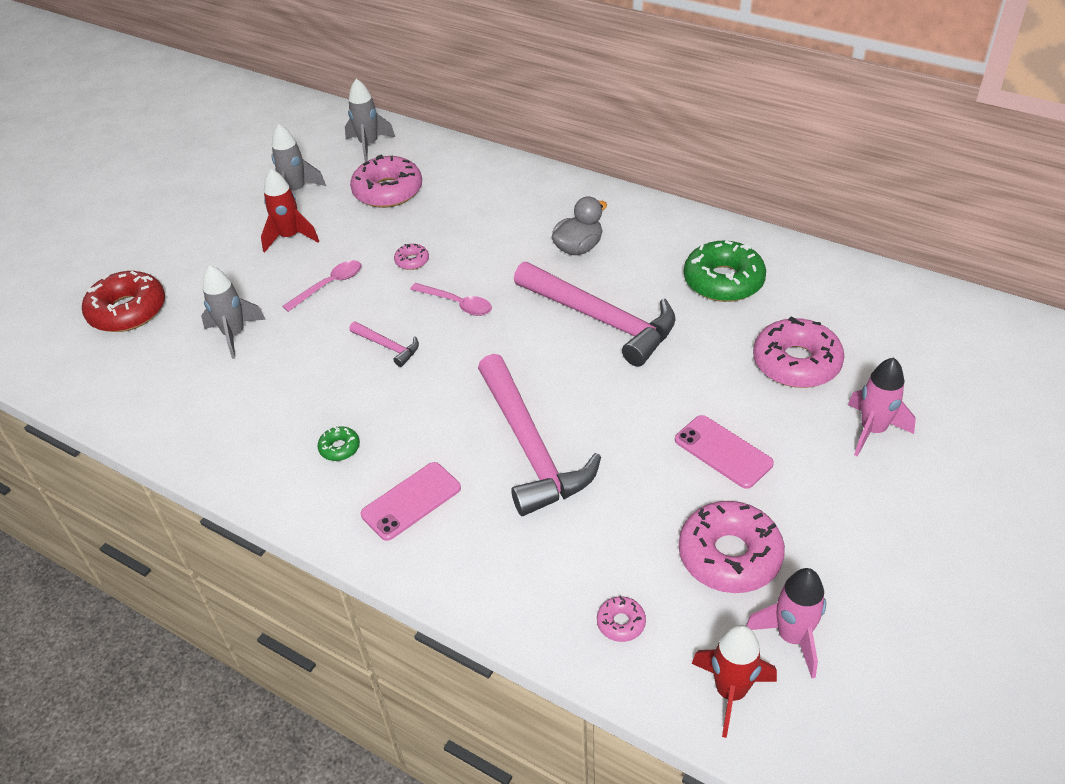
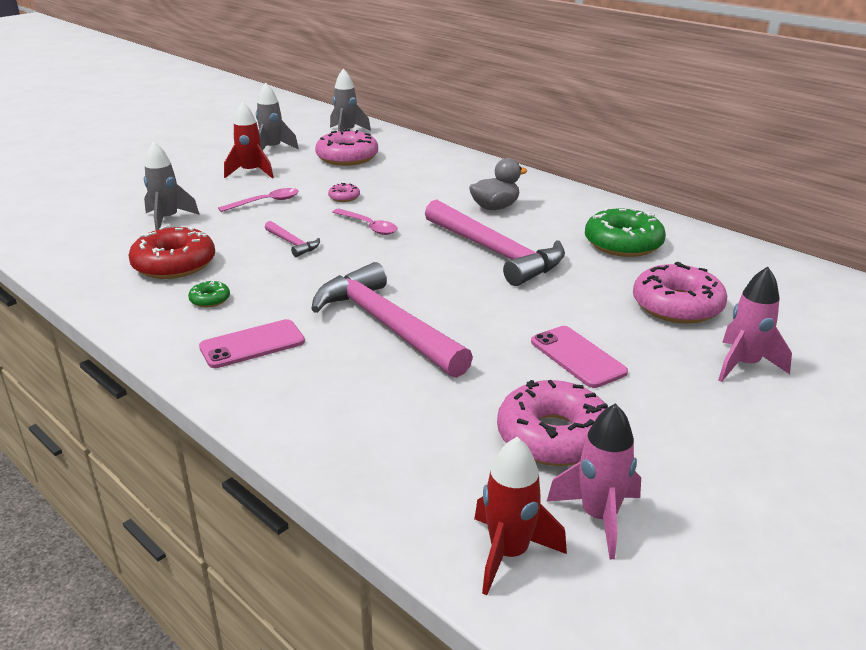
camera: 10 degrees right, 15 degrees down
(128, 311) = (92, 196): red donut -> red donut (174, 264)
(530, 447) = (386, 325): pink hammer -> pink hammer turned 150 degrees clockwise
(621, 623) = (412, 470): pink donut -> none

